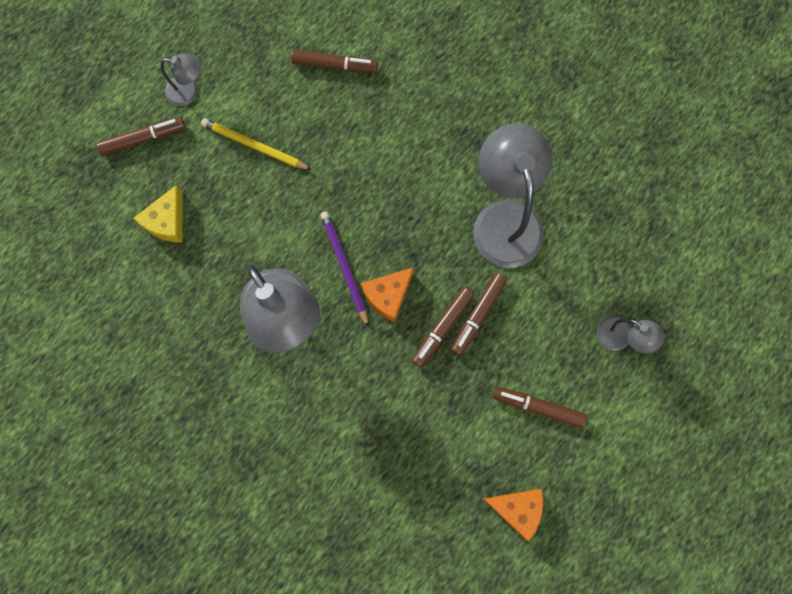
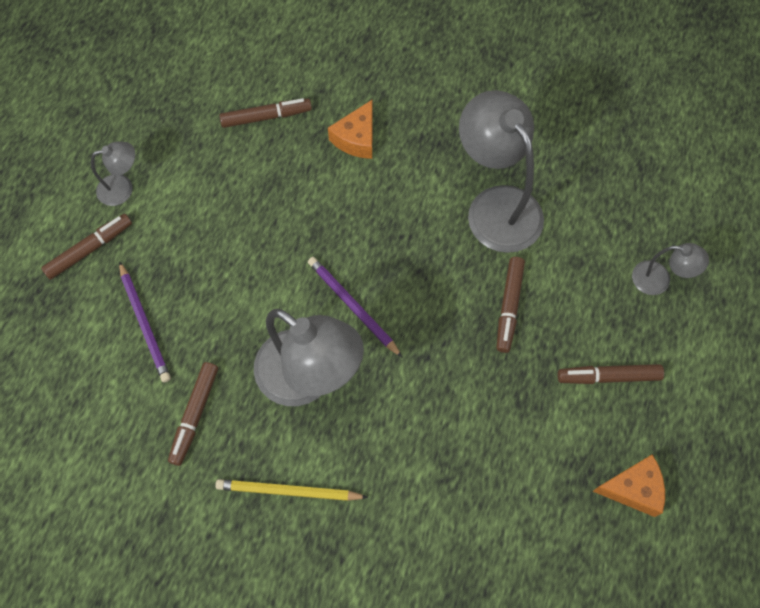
camera: 20 degrees left, 10 degrees down
(167, 221) = (145, 324): yellow cheese -> purple pencil
(254, 146) = (212, 219): yellow pencil -> yellow pencil (288, 491)
(388, 295) = (409, 319): orange cheese -> orange cheese (356, 138)
(442, 328) = (478, 332): brown marker -> brown marker (195, 415)

